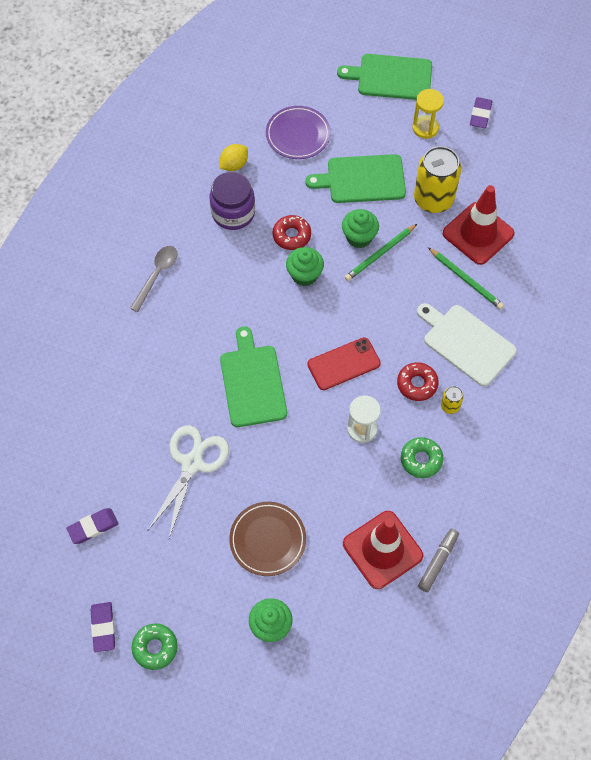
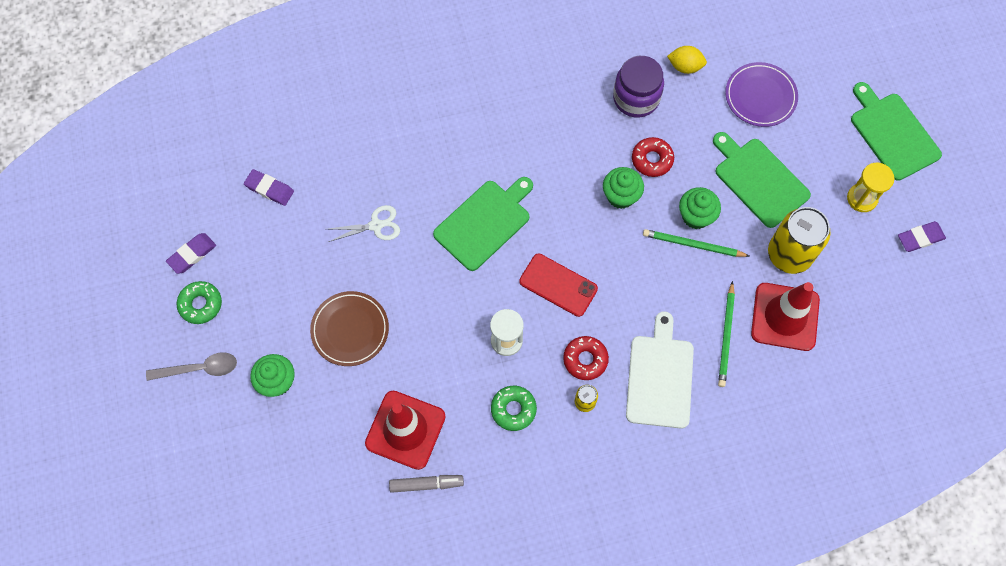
camera: 55 degrees right, 5 degrees up
(157, 275) = (528, 80): grey spoon -> grey spoon (199, 369)
(192, 464) = (376, 225): white scissors -> white scissors, size x0.61

